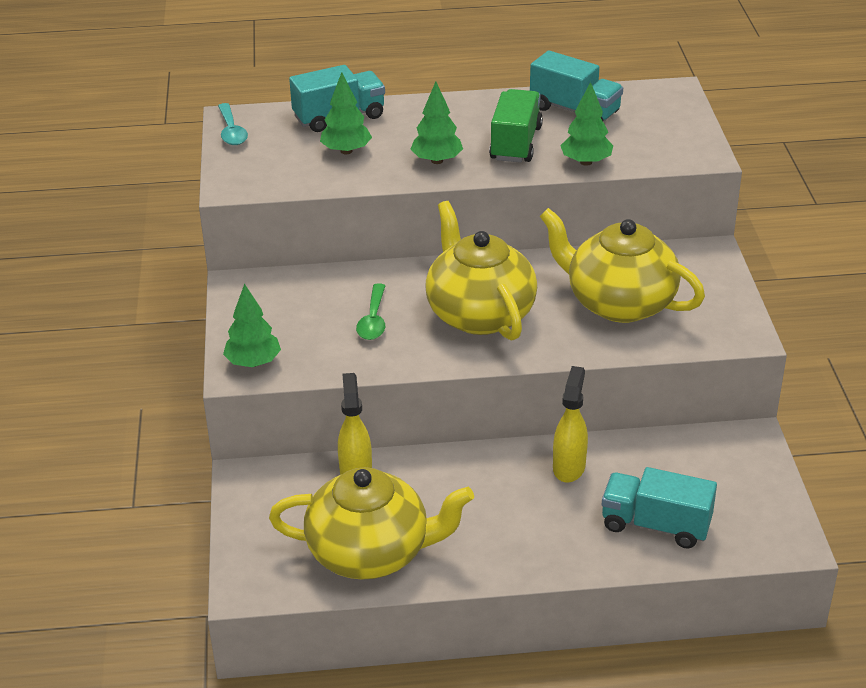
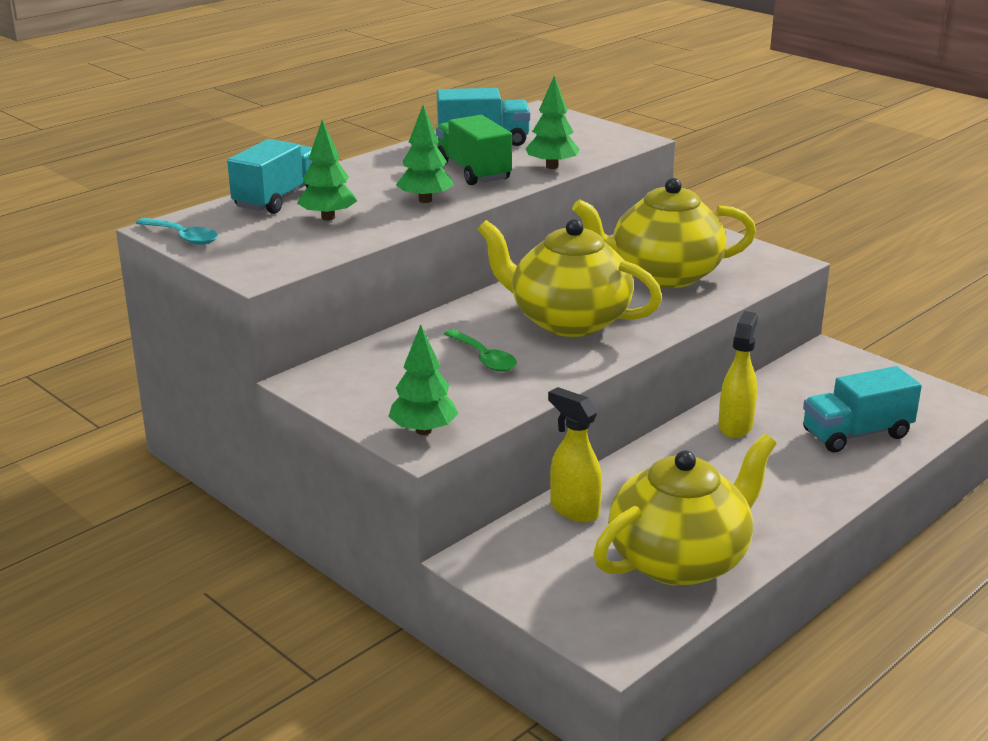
camera: 40 degrees left, 10 degrees down
(569, 467) = (735, 426): yellow spray bottle -> yellow spray bottle turned 45 degrees clockwise

